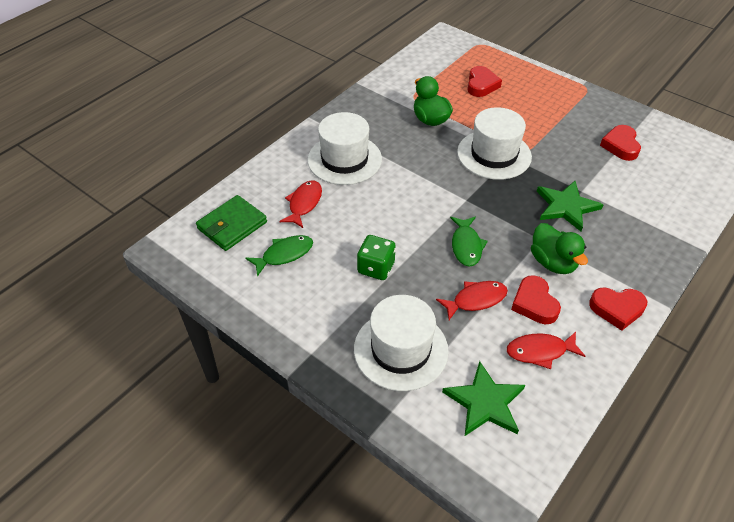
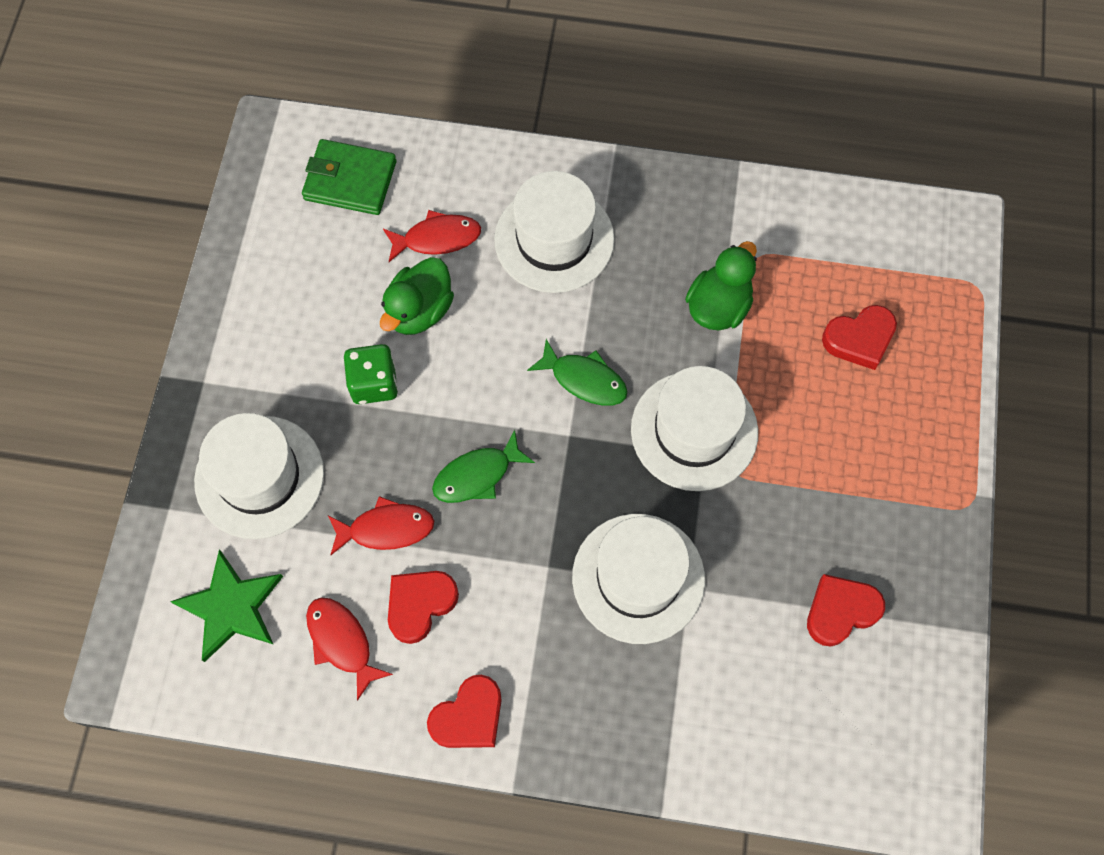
camera: 60 degrees right, 20 degrees up
(284, 255) = (336, 267): green fish -> green fish (584, 379)
(475, 300) = (386, 529): red fish -> red fish turned 45 degrees counterclockwise
(553, 262) = (510, 601): green duck -> green duck (419, 311)
(566, 207) = (638, 578): green star -> white hat
(617, 309) = (469, 716): red heart -> red heart turned 105 degrees counterclockwise

